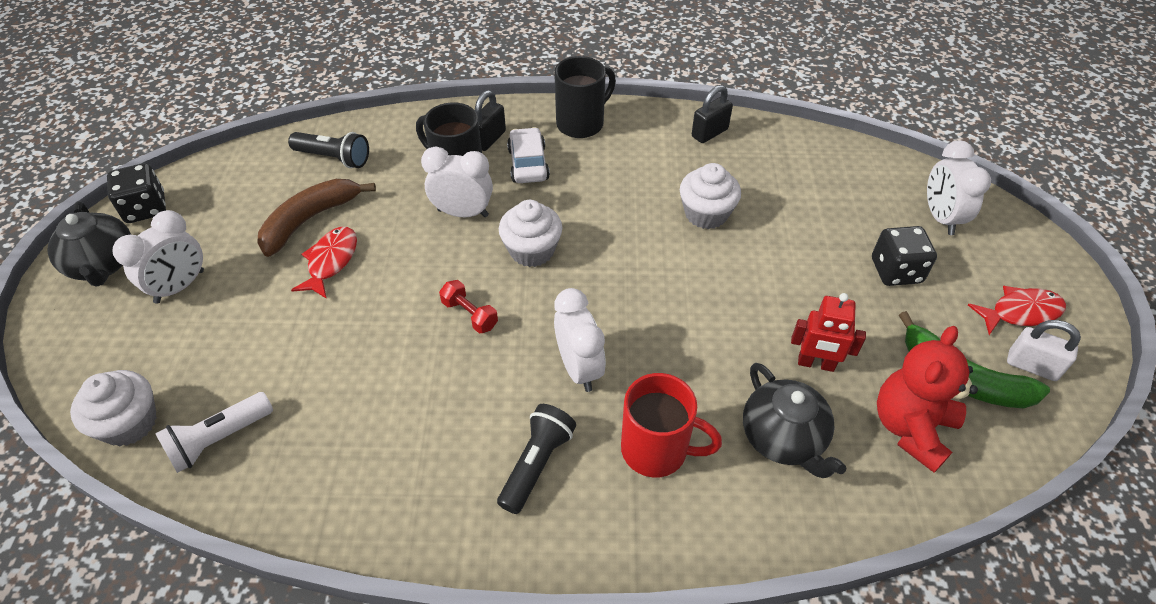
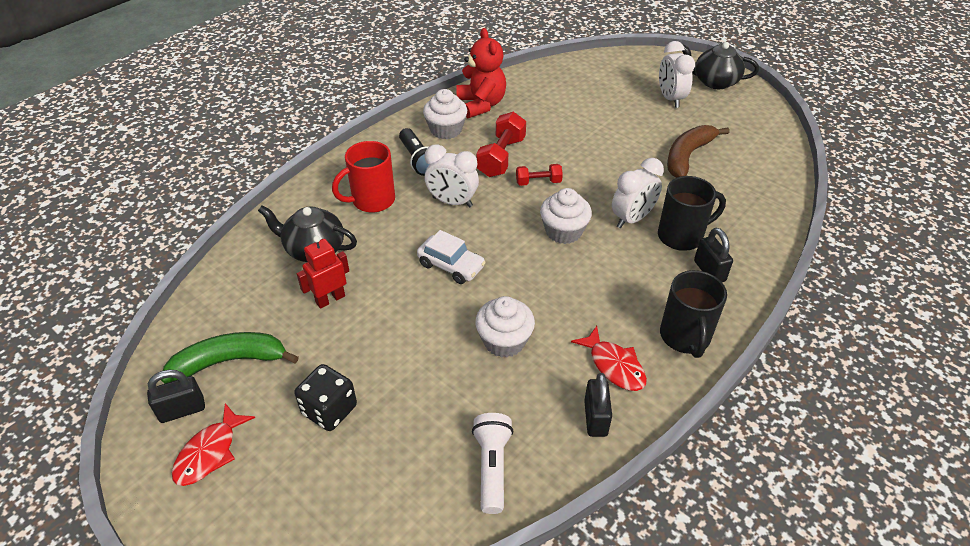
camera: 130 degrees right, 5 degrees down
(129, 423) = (586, 65): white cupcake -> white cupcake (446, 130)
(146, 208) = (756, 105): black dice -> none
(218, 439) = (548, 83): white flashlight -> white flashlight (492, 467)
(310, 220) = (687, 156): brown banana -> brown banana turned 135 degrees counterclockwise
(331, 261) = (639, 151): red fish -> red fish (614, 366)
(334, 158) = (749, 187): black flashlight -> none
(451, 378) = (501, 157): none -> red dumbbell
(528, 164) = (657, 276): white car -> white car (451, 266)
(911, 428) = (245, 306): red teddy bear -> red teddy bear (481, 105)
(940, 218) = (330, 501): white clock -> none
(1032, 366) = (182, 410): white padlock -> black padlock

